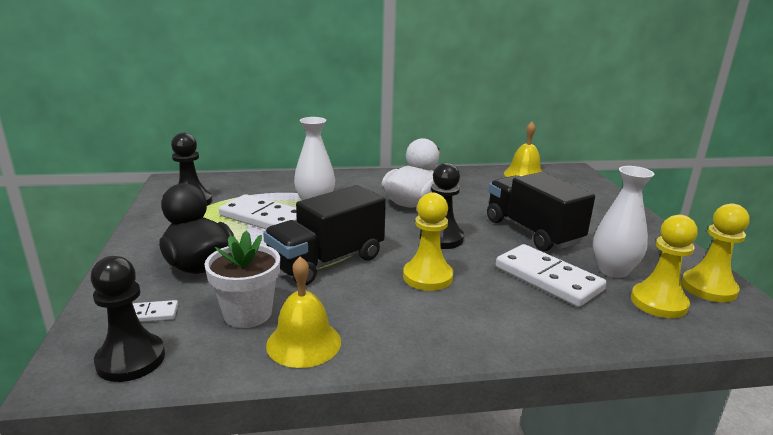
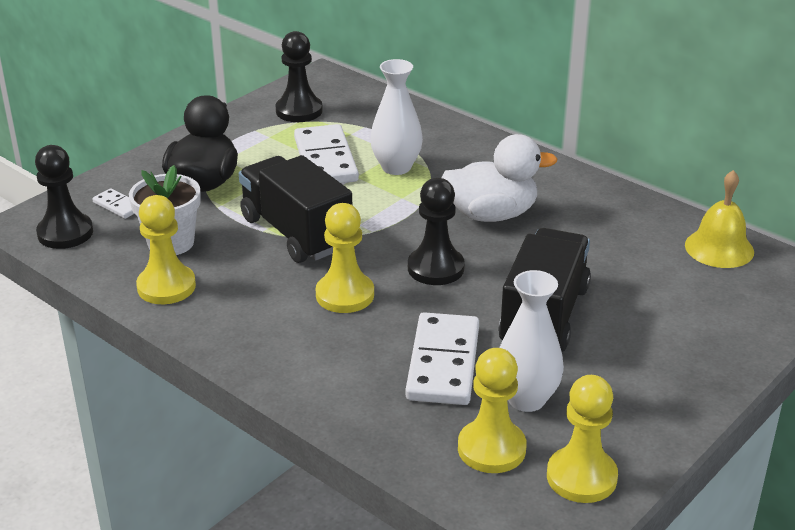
camera: 50 degrees right, 10 degrees up
(304, 343) = (166, 287): yellow bell -> yellow pawn
(327, 261) = (296, 233): black truck -> black truck turned 45 degrees clockwise

